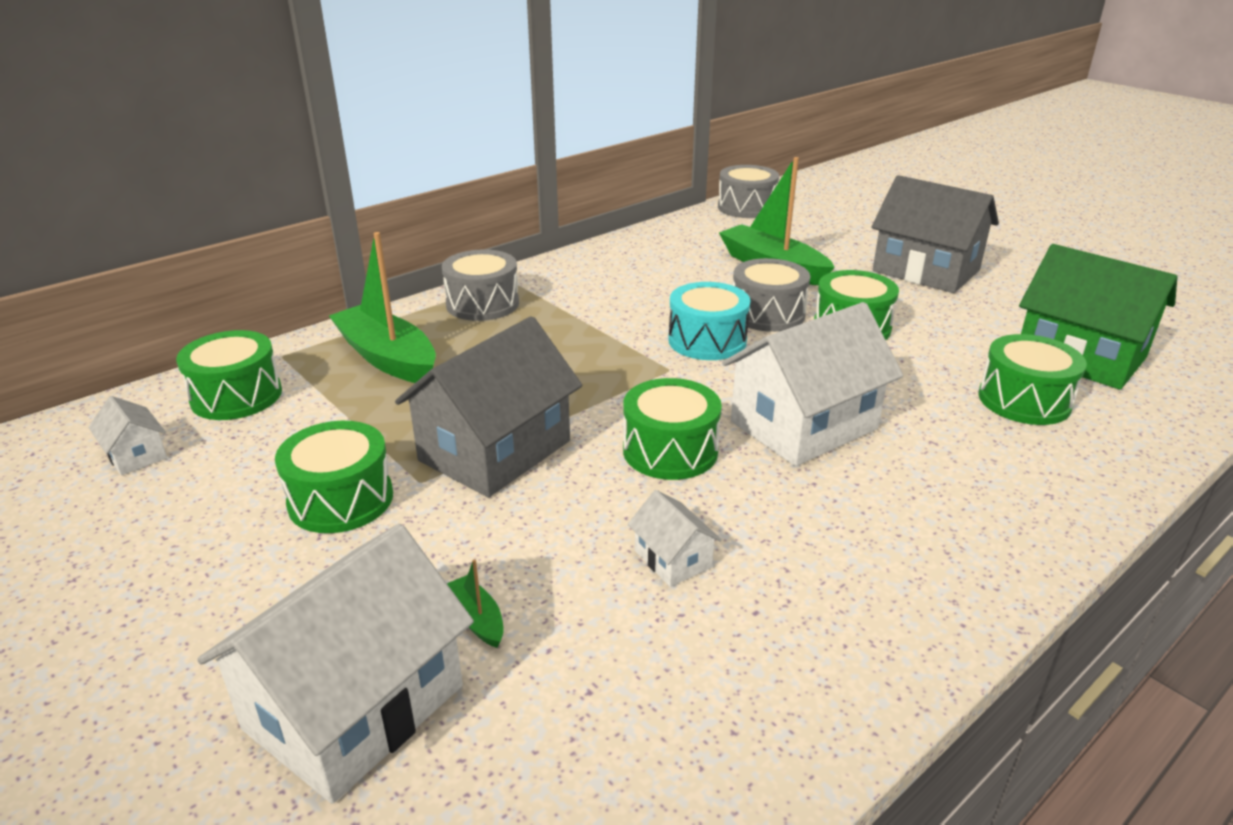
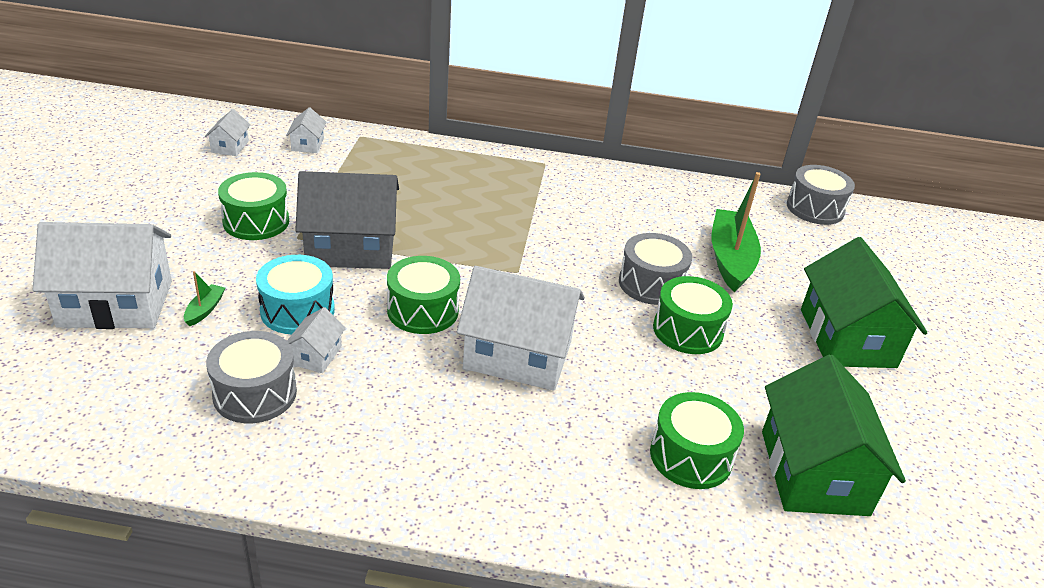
camera: 45 degrees right, 5 degrees up
(236, 396) = (307, 144): green drum -> white house
(387, 358) = (399, 168): green boat -> none
(482, 304) = (501, 168): grey drum -> grey drum (255, 393)
(707, 341) = (575, 272): turquoise drum -> turquoise drum (297, 310)
(926, 271) = (847, 338): grey house -> green house

